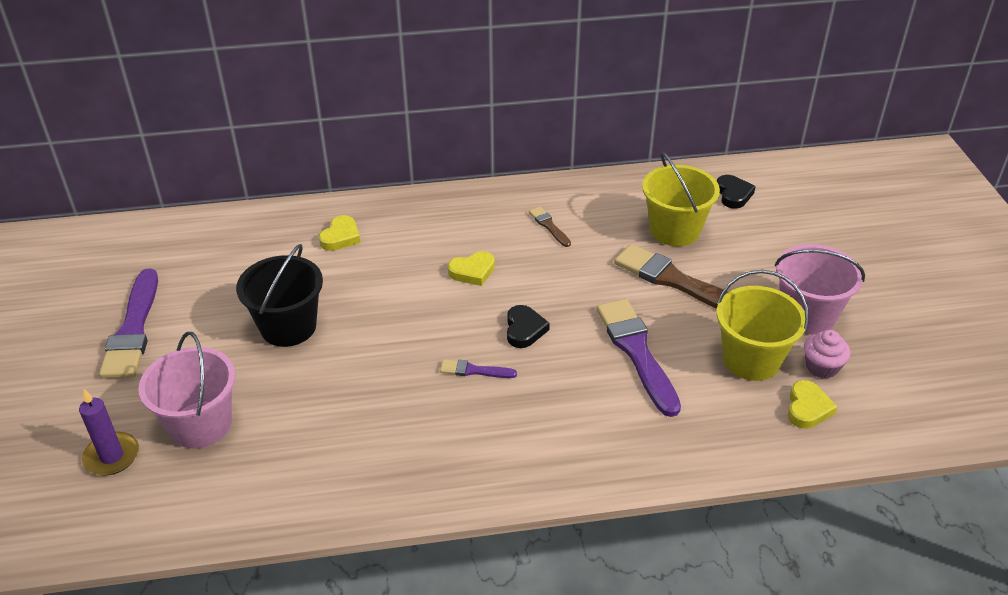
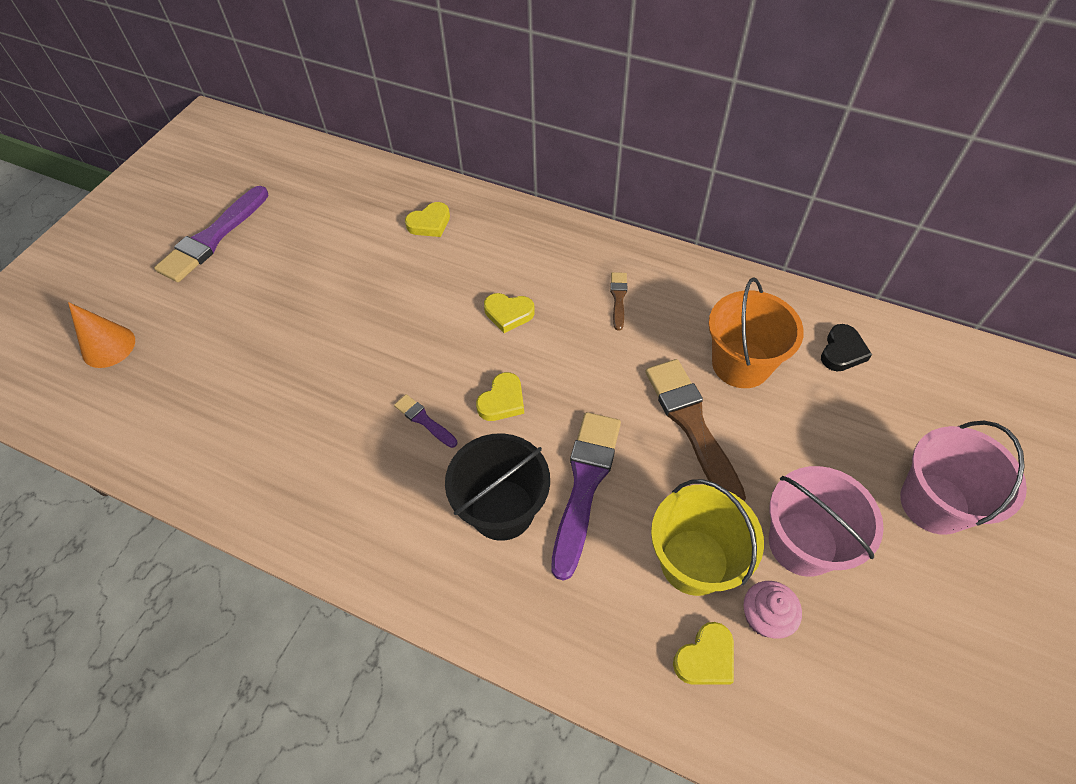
camera: 35 degrees right, 15 degrees up
(112, 456) = (108, 346): purple candle -> orange cone
(200, 424) = (185, 352): pink bucket -> pink bucket (934, 503)
(288, 327) = (318, 293): black bucket -> black bucket (502, 509)
(524, 329) = (502, 401): black heart -> yellow heart
(675, 230) = (741, 364): yellow bucket -> orange bucket

